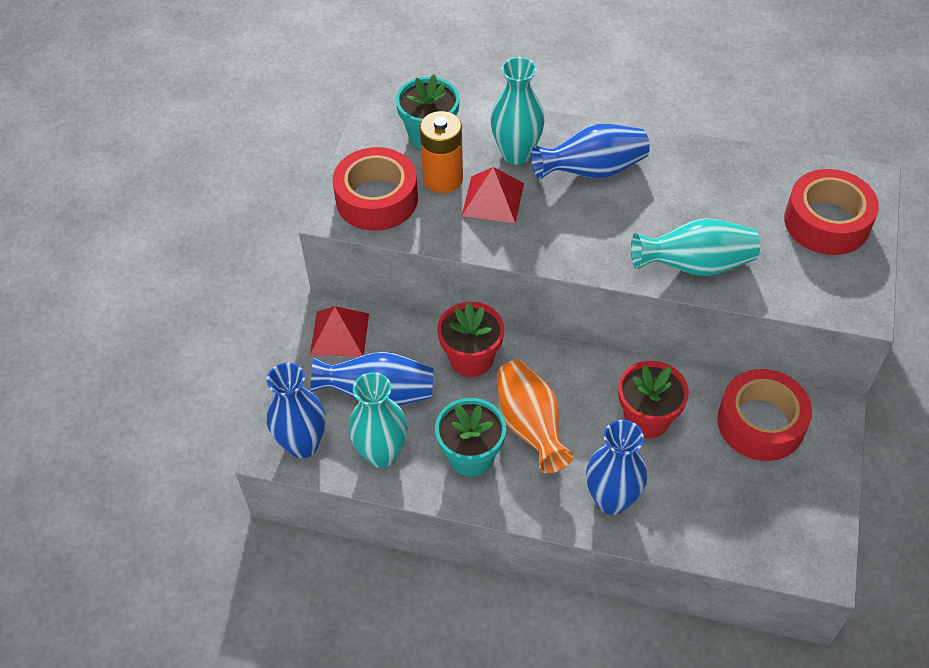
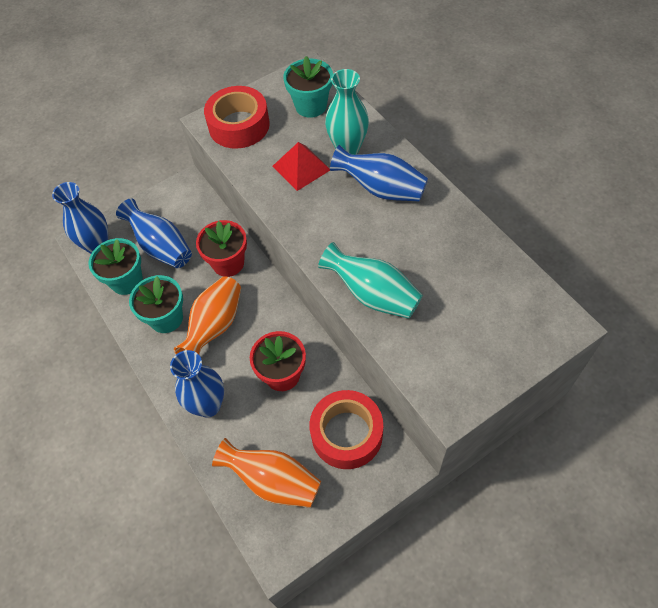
camera: 45 degrees right, 5 degrees up
(339, 333) = (180, 199): red pyramid -> none
(382, 454) = (126, 281): turquoise vase -> turquoise flower pot
(443, 179) = (288, 137): orange battery -> none
(747, 513) = (273, 481): none -> orange vase
(826, 222) = (499, 331): red tape -> none

